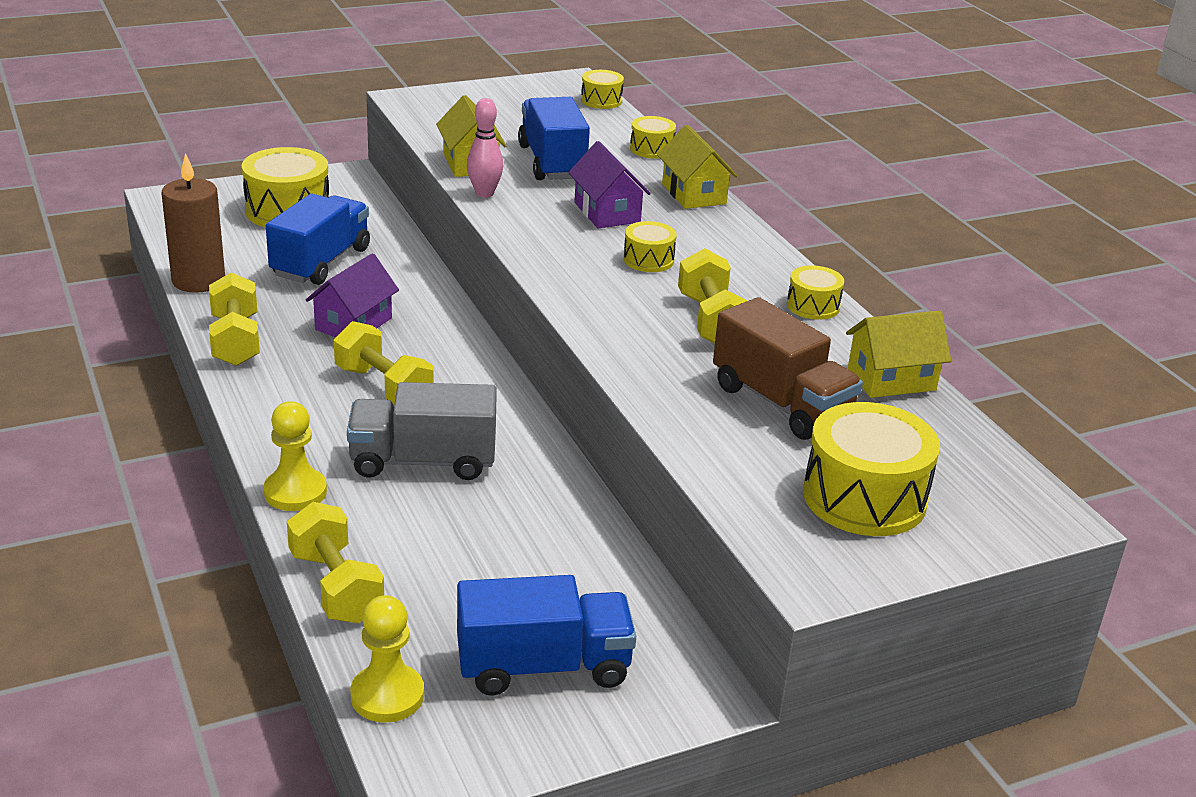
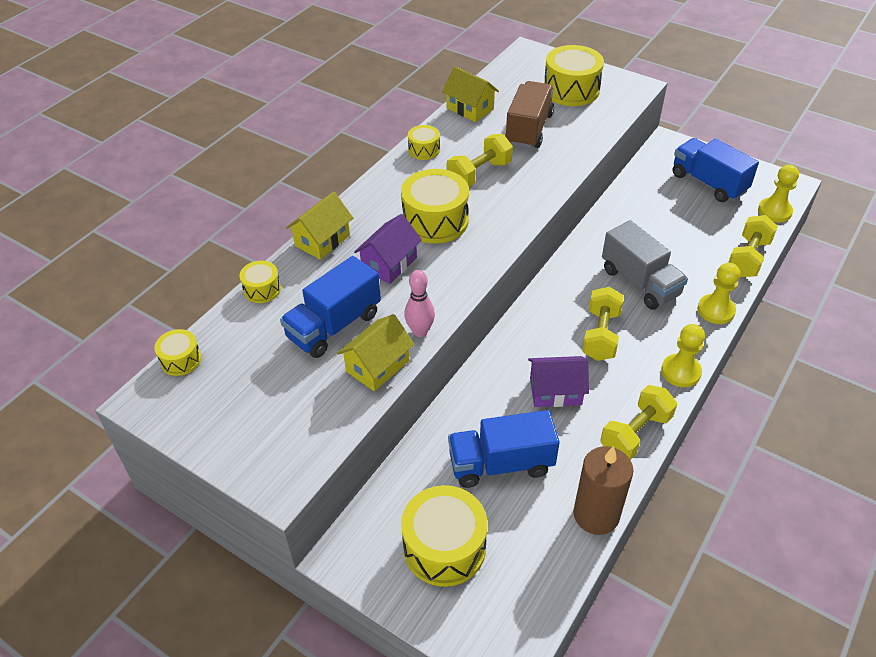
camera: 120 degrees left, 15 degrees up
(256, 410) = (680, 372): none -> yellow pawn
(648, 260) = (435, 221): yellow drum -> yellow drum, size x1.91

